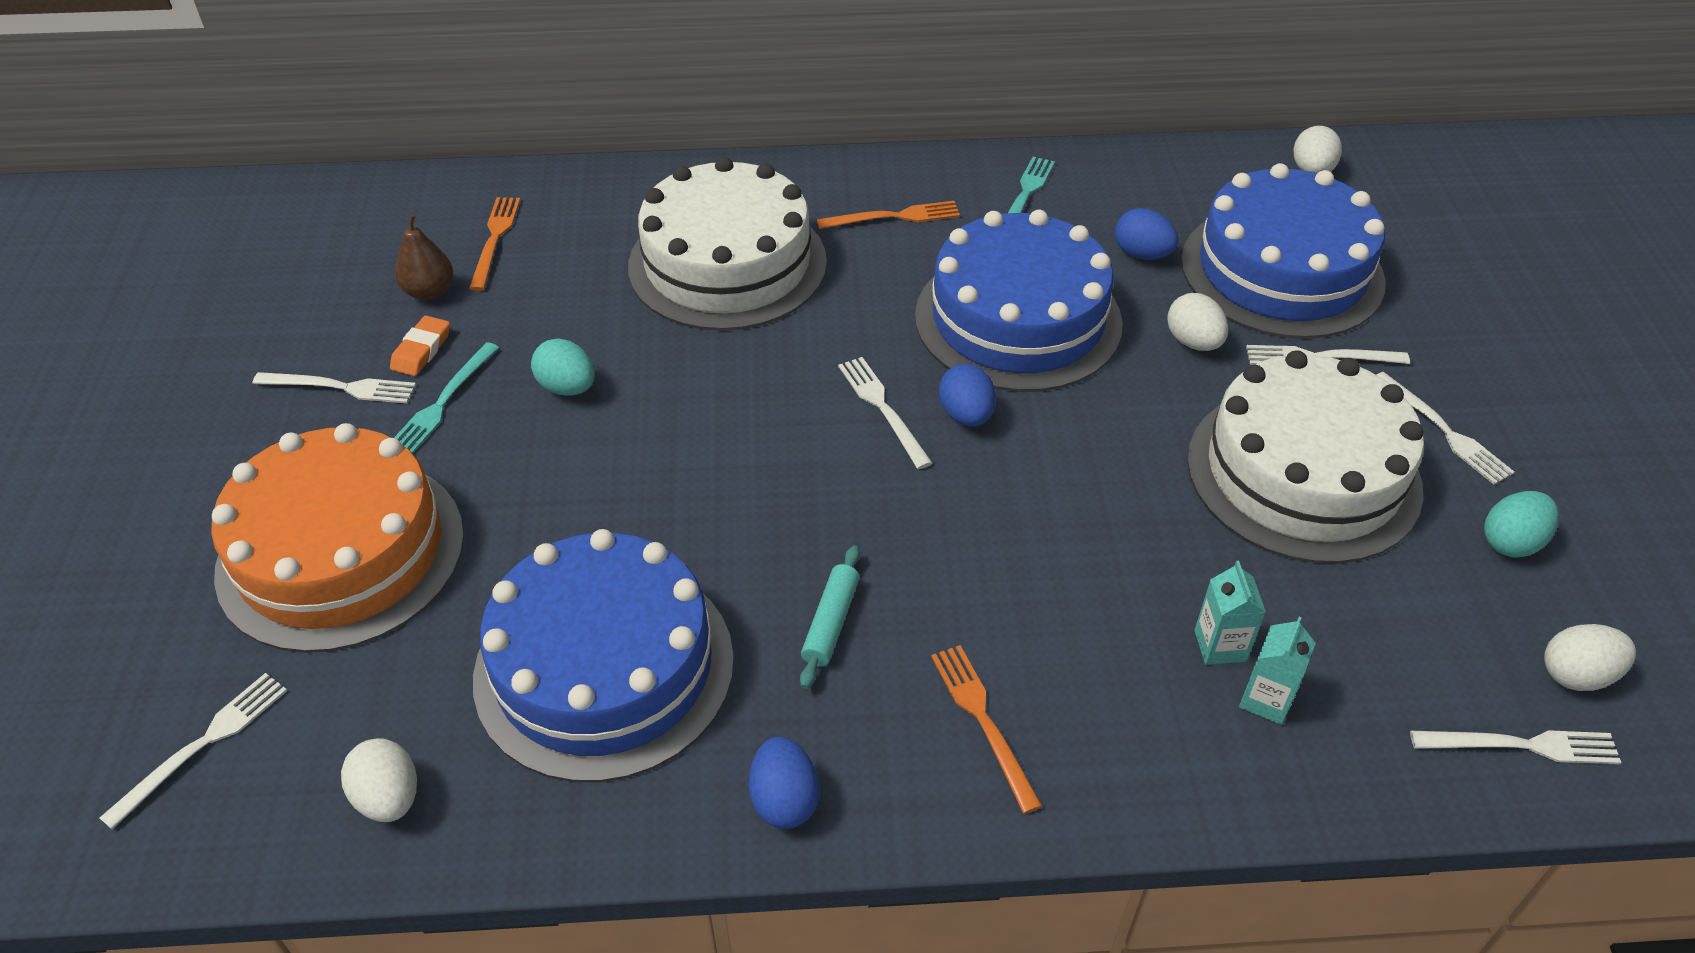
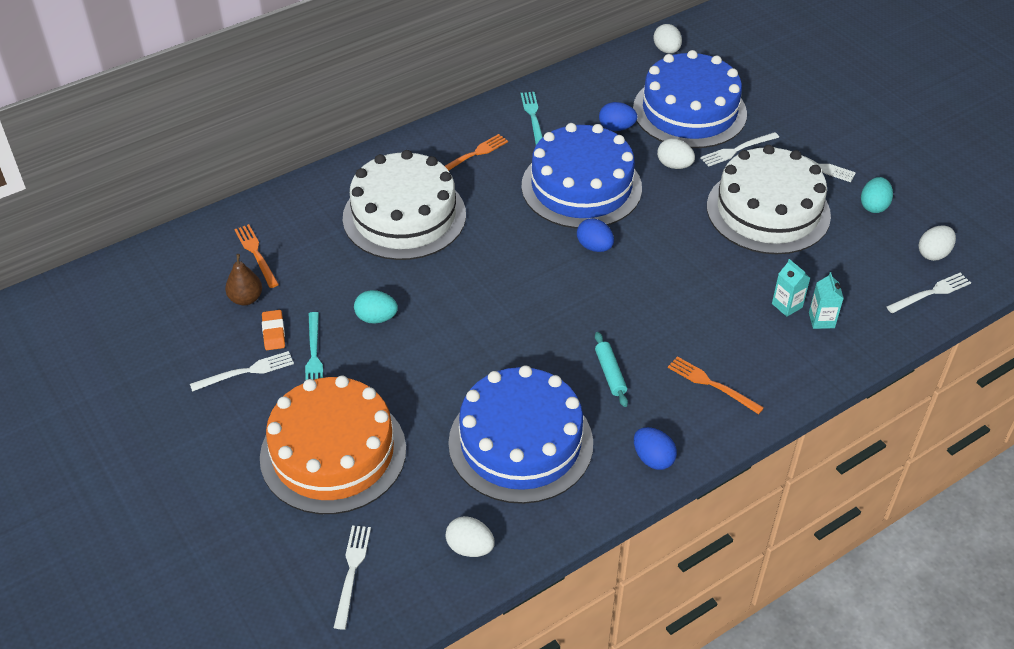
camera: 30 degrees left, 0 degrees up
(883, 408) = (551, 260): white fork -> none

